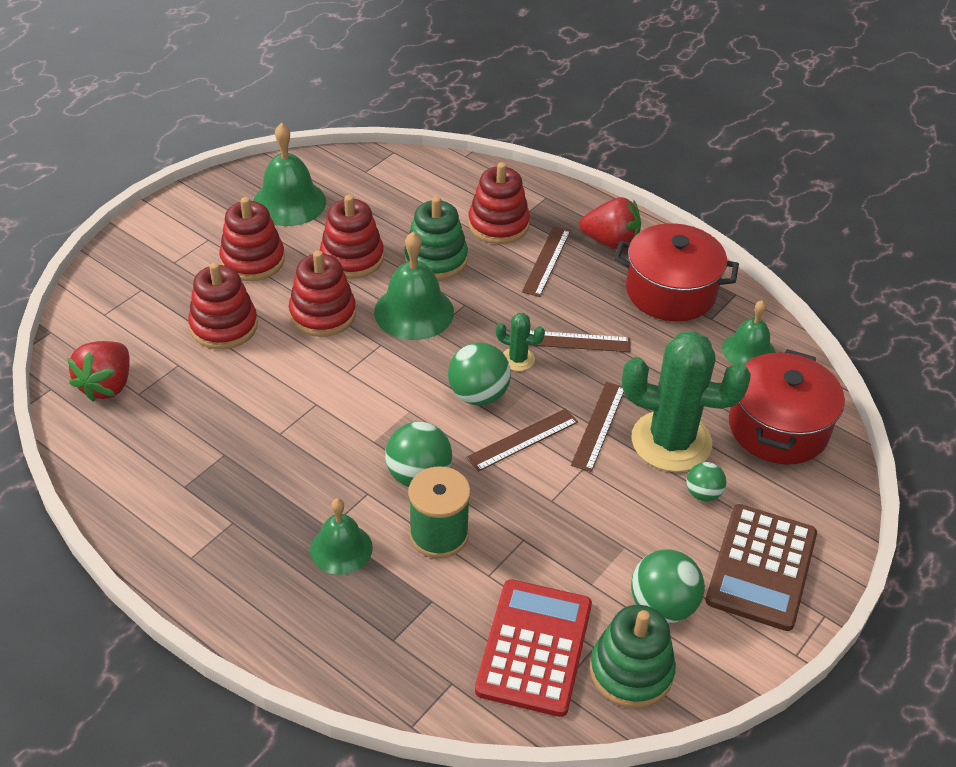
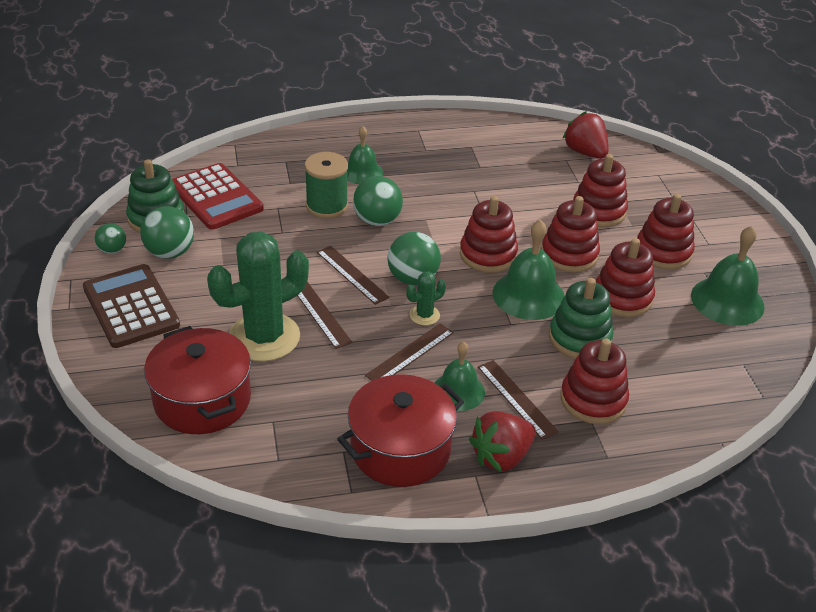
camera: 130 degrees right, 5 degrees down
(383, 365) = (488, 255): none -> red stacking toy
(522, 439) = (352, 274): brown ruler -> brown ruler turned 45 degrees counterclockwise
(703, 493) = (209, 321): green ball -> green ball (112, 250)
(748, 351) = (285, 445): green bell -> green bell (458, 391)

